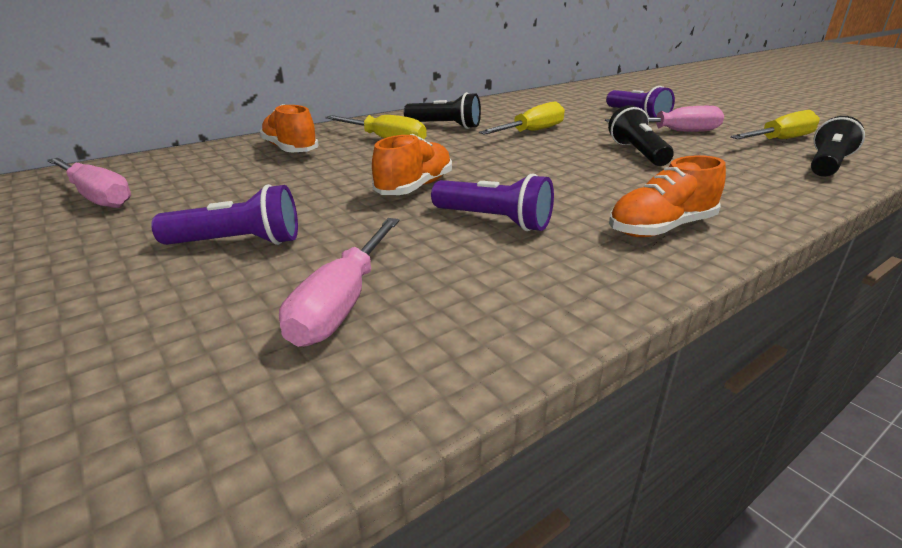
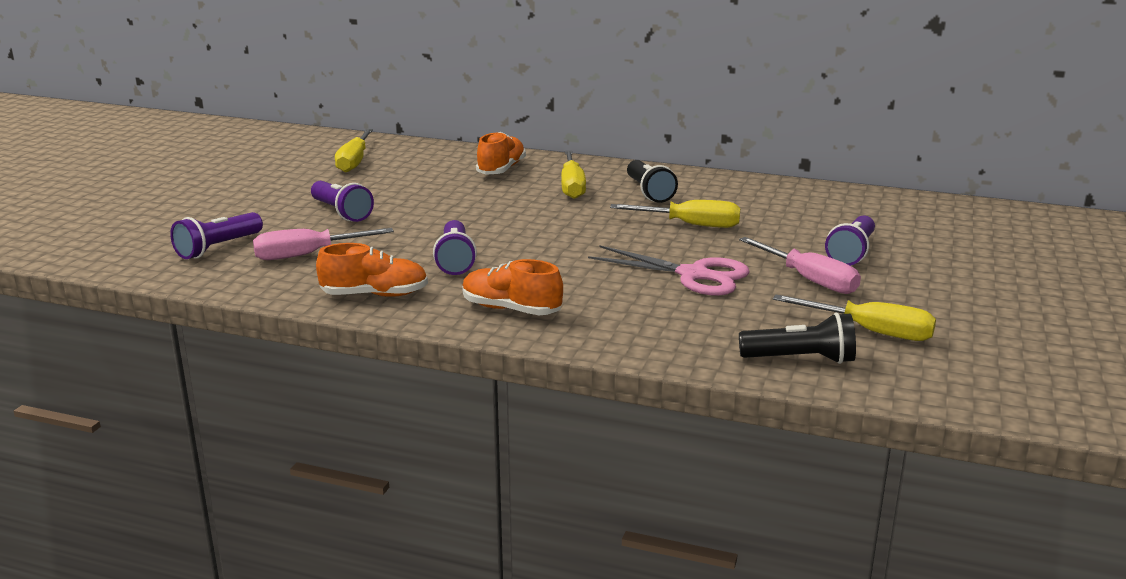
camera: 55 degrees right, 5 degrees down
(97, 196) = (354, 162): pink screwdriver -> yellow screwdriver
(171, 382) = (218, 248): none -> purple flashlight
(415, 187) = (482, 225): orange shoe -> orange shoe (375, 295)
(637, 153) = (695, 275): black flashlight -> pink scissors

